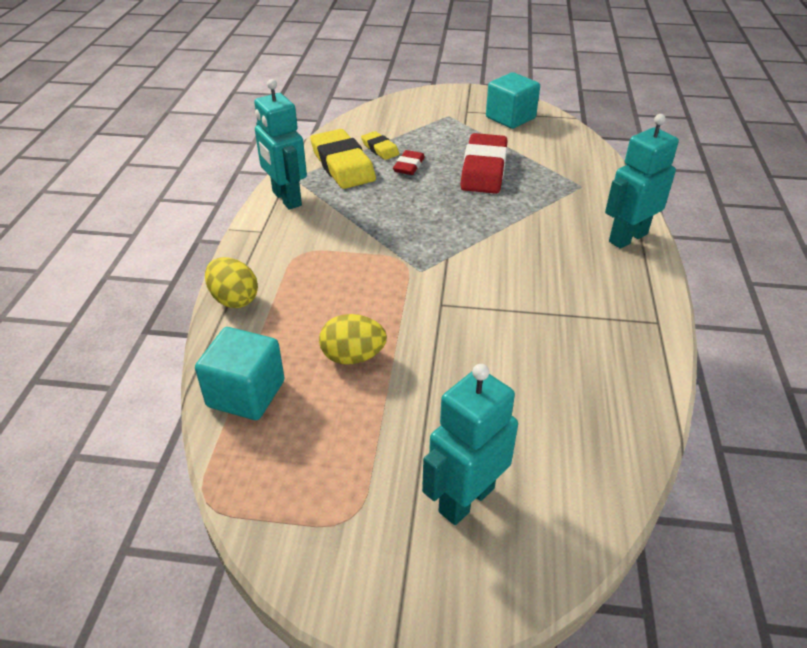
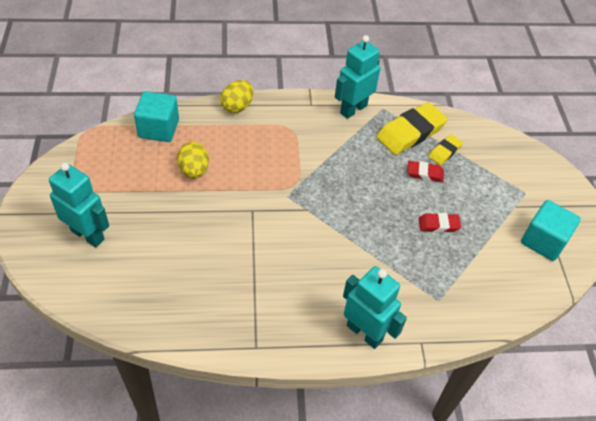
camera: 75 degrees right, 10 degrees up
(484, 169) = (438, 225): red eraser -> red eraser, size x0.52

